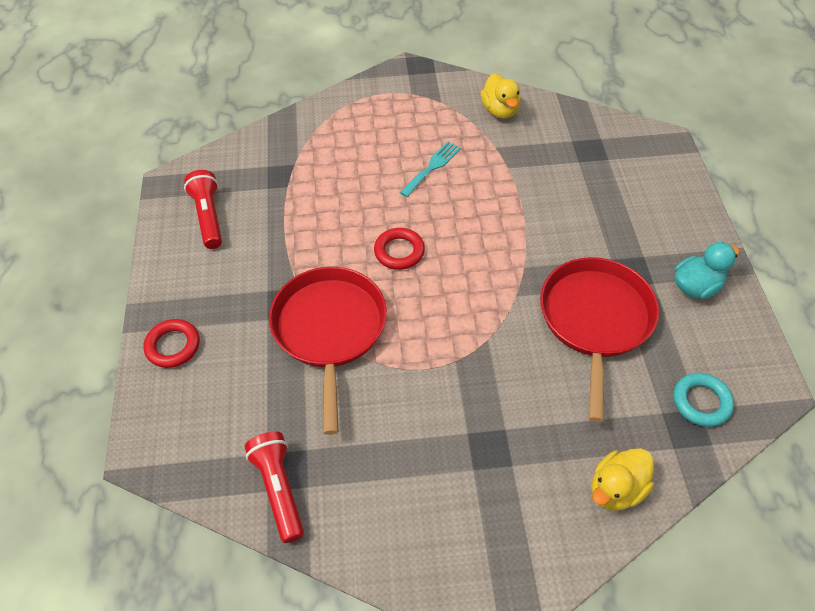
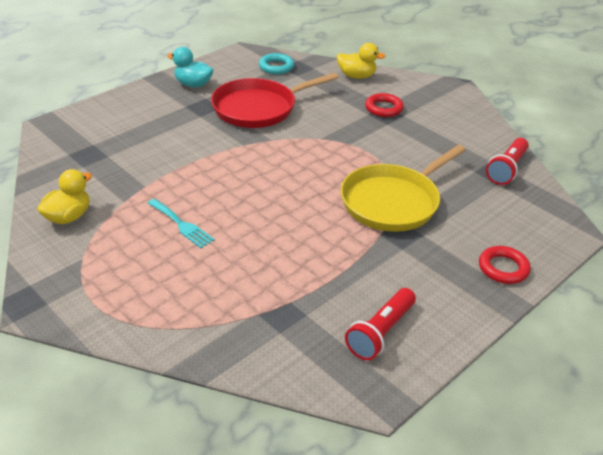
camera: 130 degrees left, 15 degrees down
(329, 330) = (393, 202): red pan -> yellow pan
(399, 251) = (291, 202): red ring -> red ring (383, 108)
(432, 167) = (181, 225): turquoise fork -> turquoise fork turned 135 degrees counterclockwise

